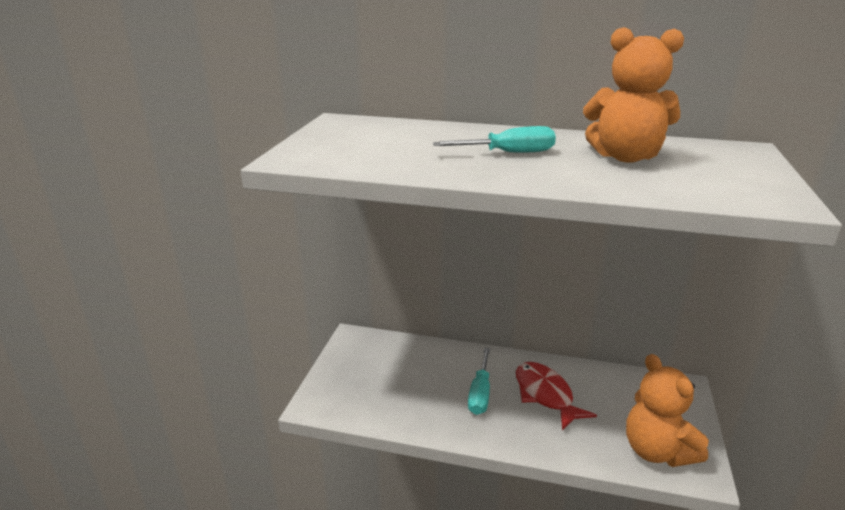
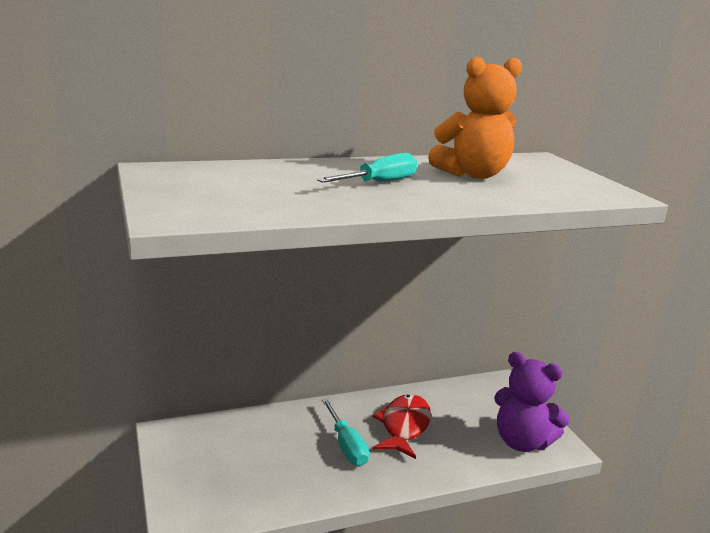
camera: 35 degrees left, 5 degrees down
(545, 395) = (404, 426): red fish -> red fish turned 75 degrees clockwise
(657, 451) = (522, 442): orange teddy bear -> purple teddy bear

